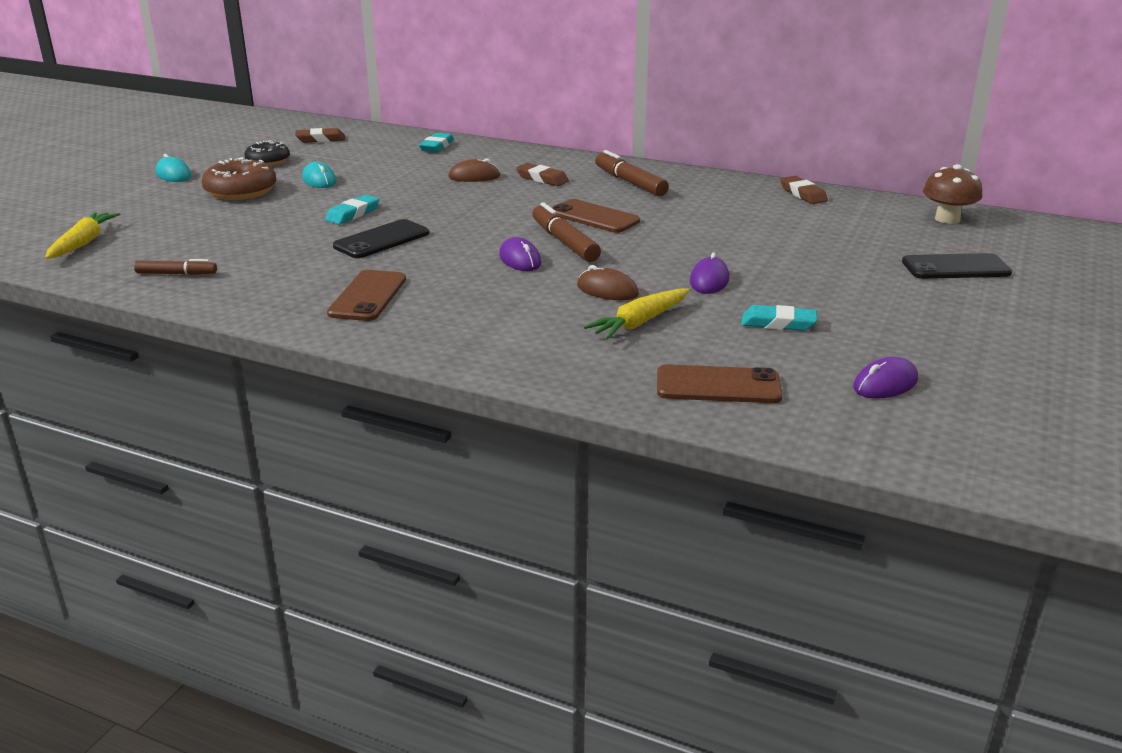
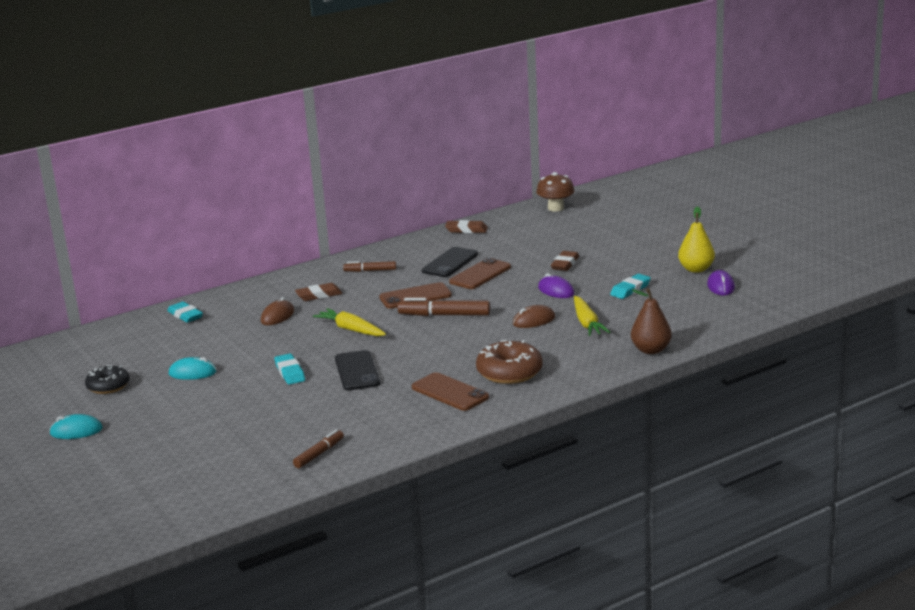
camera: 55 degrees left, 5 degrees down
(83, 243) = (196, 486): yellow carrot -> yellow carrot (351, 329)
(241, 191) = (170, 407): brown donut -> brown donut (509, 372)
(320, 139) = (86, 356): brown eraser -> brown eraser (565, 264)
(520, 259) = (454, 334): purple mouse -> none
(606, 386) = (651, 350): none -> brown pear
(630, 182) = (370, 271): brown marker -> brown marker, size x0.62
(718, 386) = (681, 323): brown phone -> brown phone (480, 274)
(914, 351) = (696, 269): none -> yellow pear
(955, 267) = (618, 228): black phone -> black phone (450, 263)

